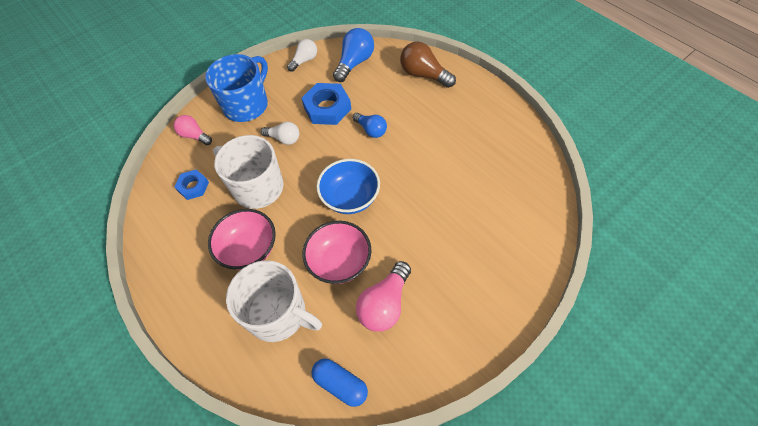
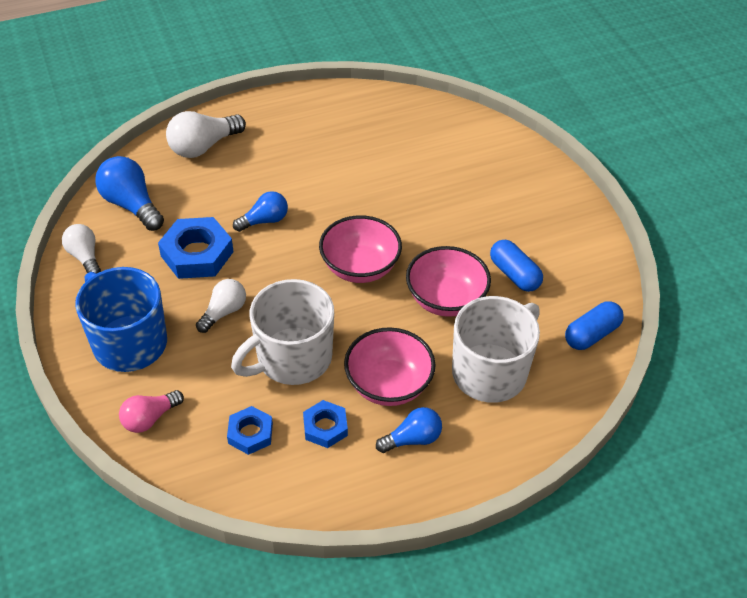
camera: 75 degrees left, 10 degrees down
(205, 224) = (325, 427): none -> blue nut
(206, 279) = (412, 439): none -> blue light bulb
(350, 198) = (360, 267): blue bowl -> pink bowl
(385, 304) = (514, 274): pink light bulb -> blue capsule
(423, 75) = (203, 147): brown light bulb -> white light bulb

